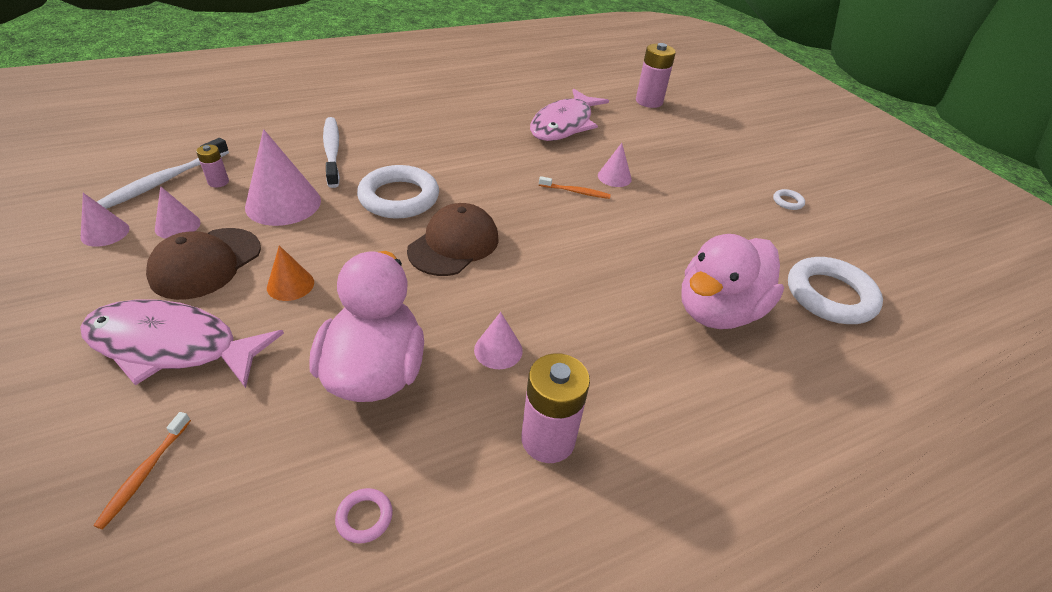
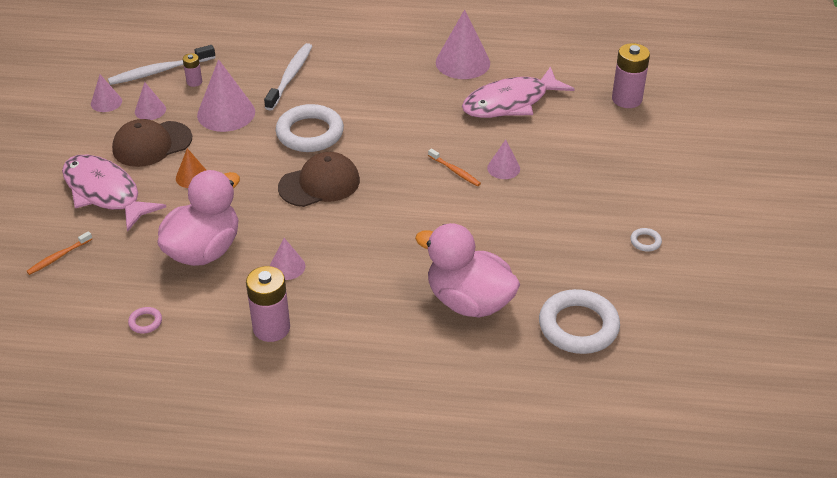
camera: 35 degrees right, 0 degrees up
(492, 104) = (462, 62): none -> pink cone
(718, 311) = (469, 301): pink duck -> pink duck turned 45 degrees clockwise

